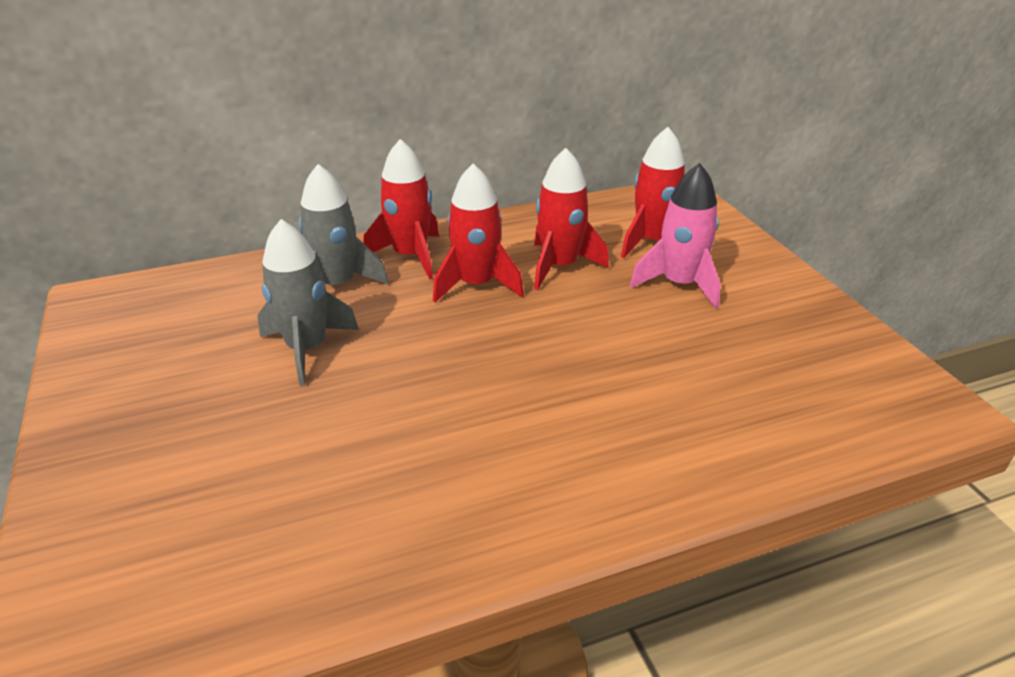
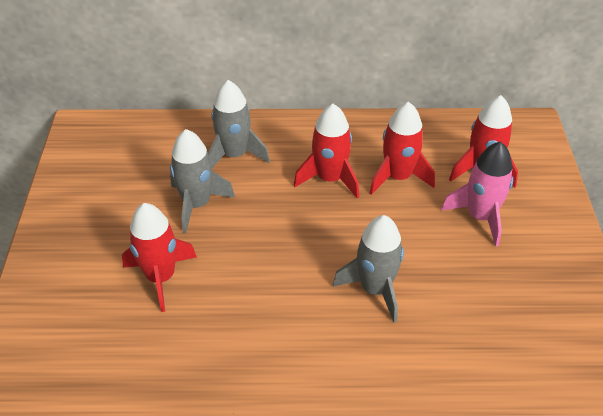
camera: 20 degrees right, 10 degrees up
(410, 256) = (294, 140): red rocket -> red rocket (161, 277)
(600, 387) = (375, 289): none -> grey rocket

